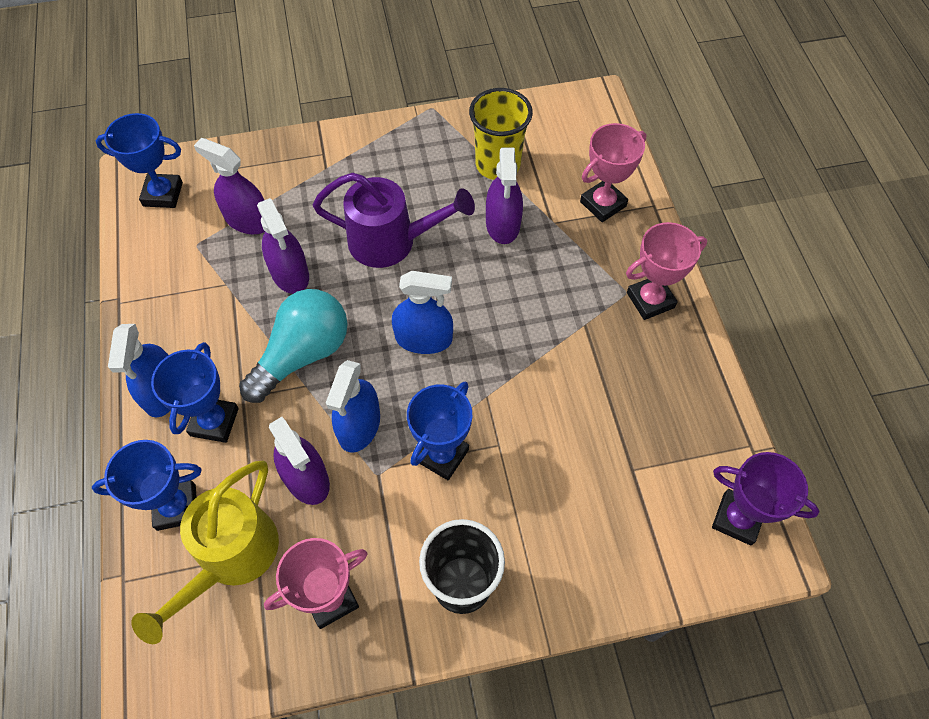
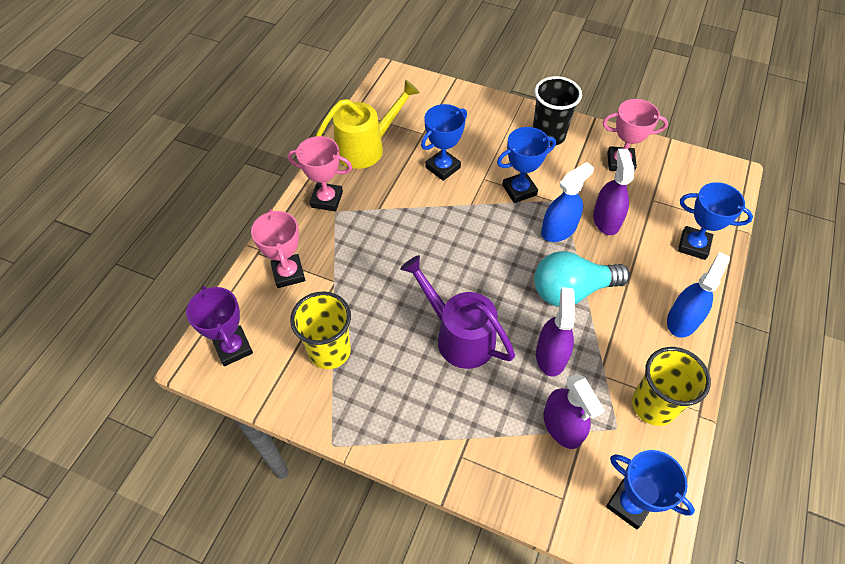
camera: 145 degrees left, 5 degrees down
(167, 283) = (653, 405): none -> yellow cup
(214, 422) = (652, 280): blue trophy -> blue trophy (442, 167)
(230, 558) = (669, 205): yellow watering can -> yellow watering can (367, 147)
(423, 339) = (484, 256): blue spray bottle -> none
(503, 224) = (369, 301): purple spray bottle -> none
(603, 204) = (288, 273): pink trophy -> pink trophy turned 75 degrees clockwise
(737, 519) = (393, 93): purple trophy -> purple trophy (233, 348)

